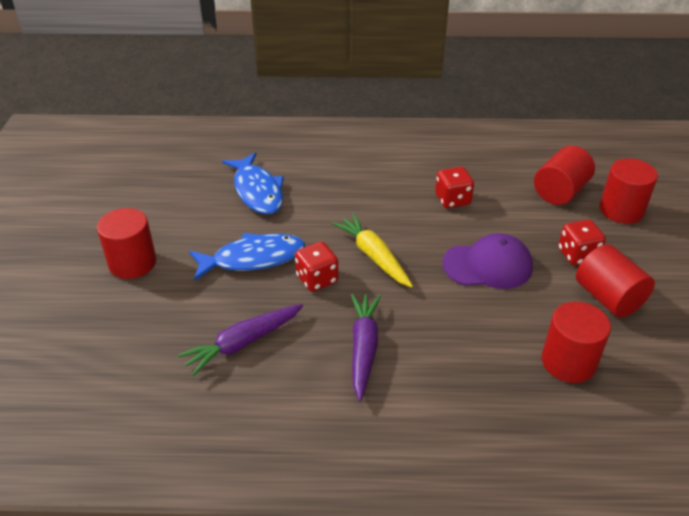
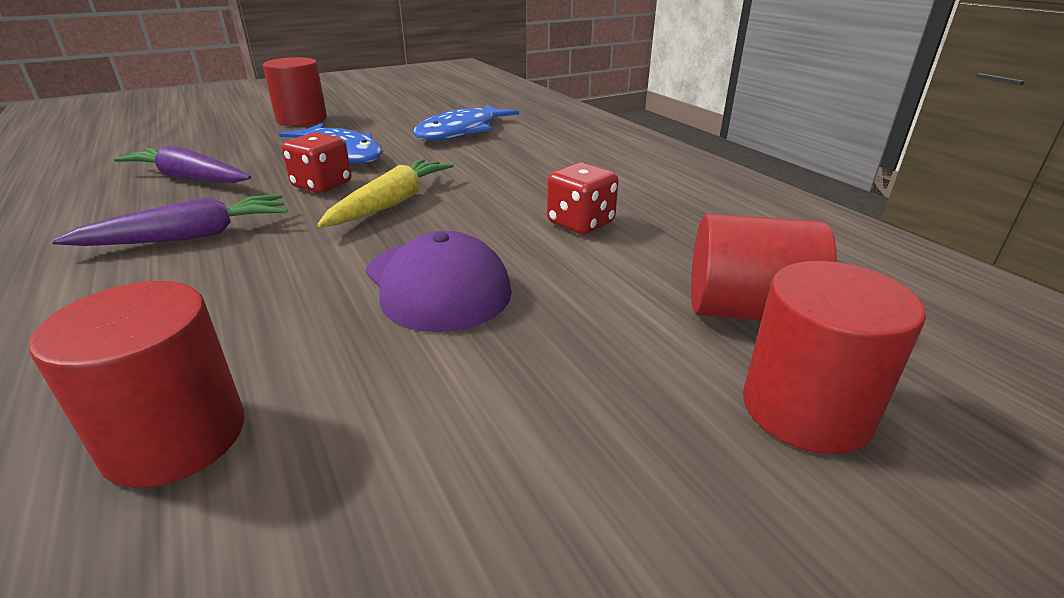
camera: 60 degrees right, 10 degrees down
(577, 255) = (558, 375): red dice -> none
(608, 298) = (434, 456): red cylinder -> none

